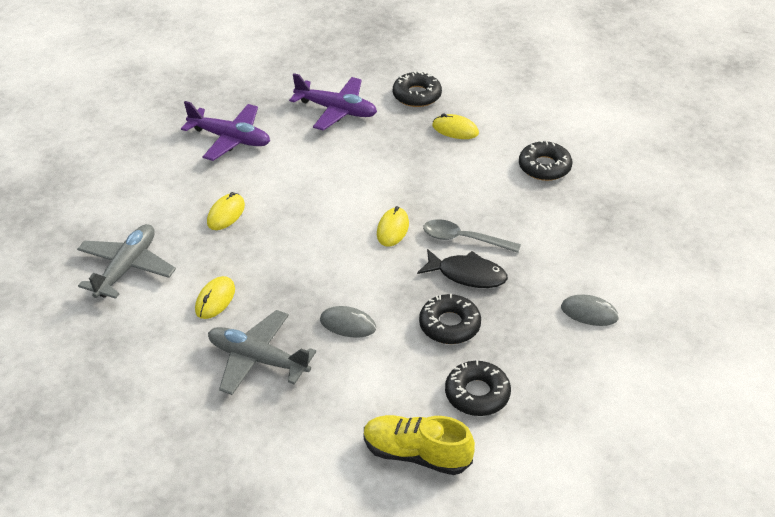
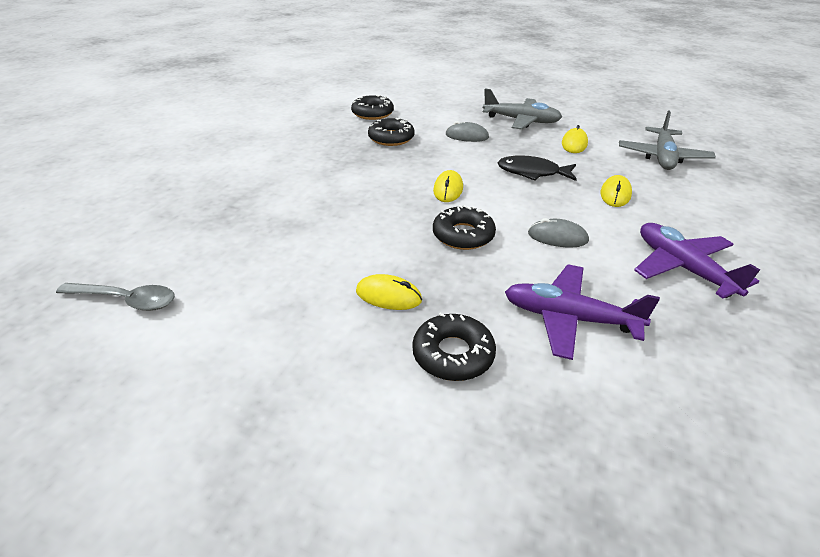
camera: 175 degrees right, 5 degrees down
(230, 139) = (682, 268): purple plane -> purple plane turned 45 degrees clockwise
(416, 454) = (408, 95): yellow shoe -> none
(463, 239) = (379, 185): grey spoon -> grey spoon (126, 300)
(467, 275) = (377, 163): black fish -> black fish (532, 172)
(544, 167) = (278, 252): black donut -> black donut (463, 235)
(589, 313) = (282, 147): grey mouse -> grey mouse (557, 237)

